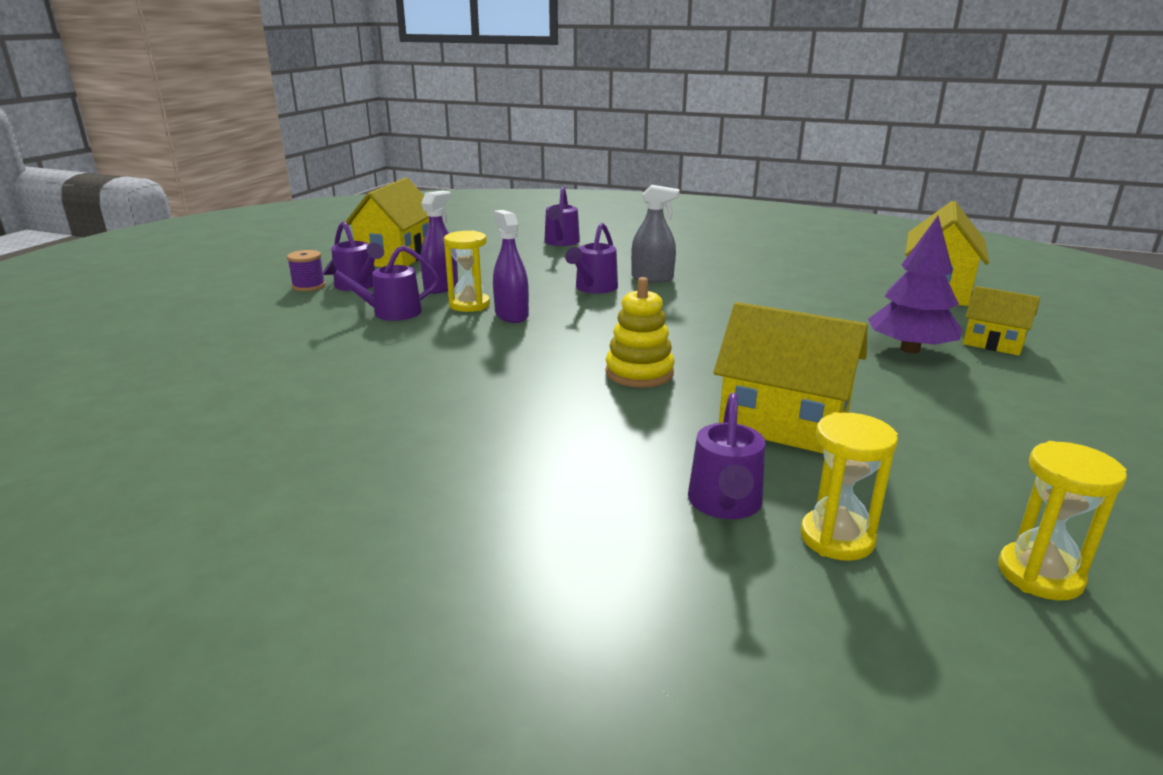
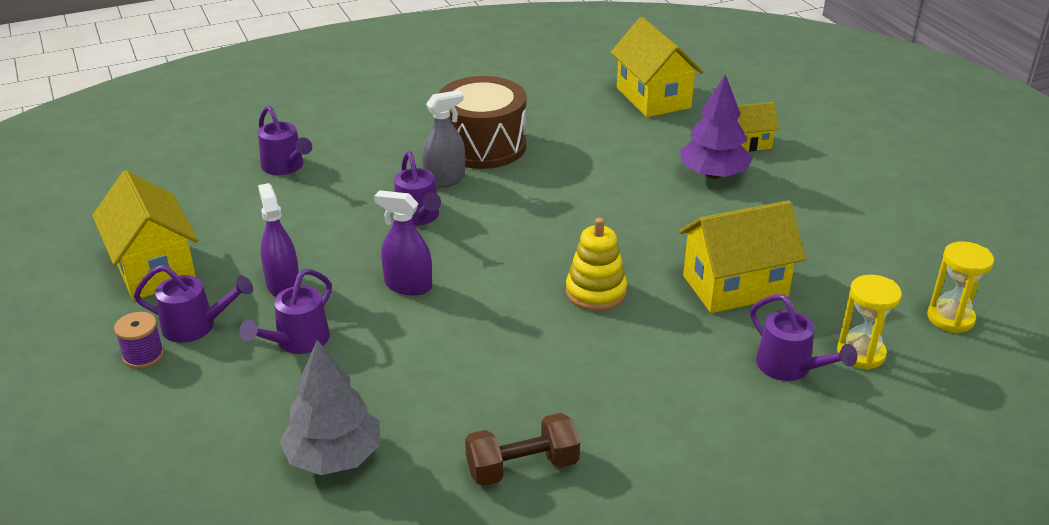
camera: 45 degrees left, 10 degrees up
(281, 370) = (334, 456): none -> grey tree
(362, 437) = (522, 467): none -> brown dumbbell
(469, 305) = (351, 293): yellow hourglass -> none
(719, 272) = (483, 146): none -> brown drum

